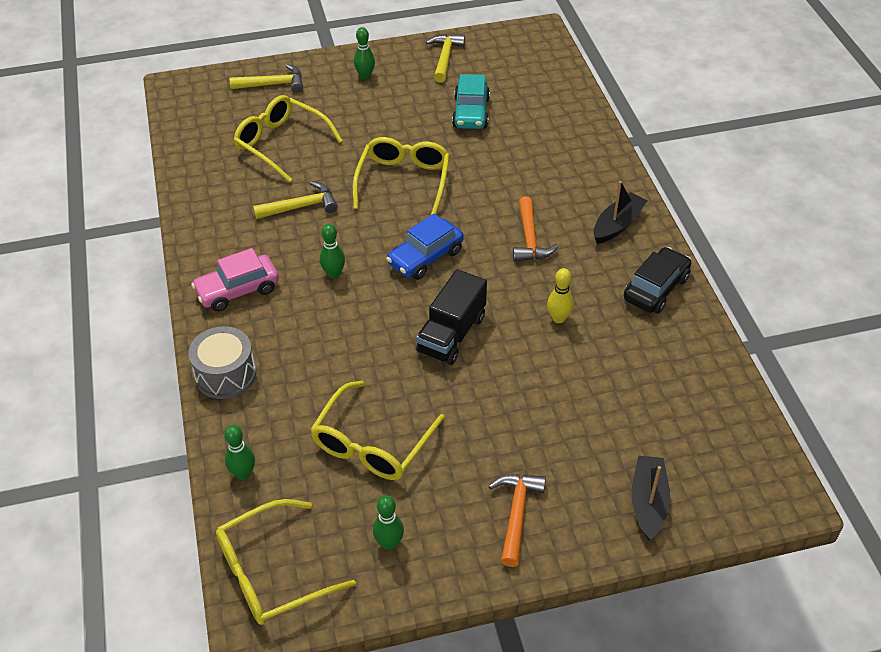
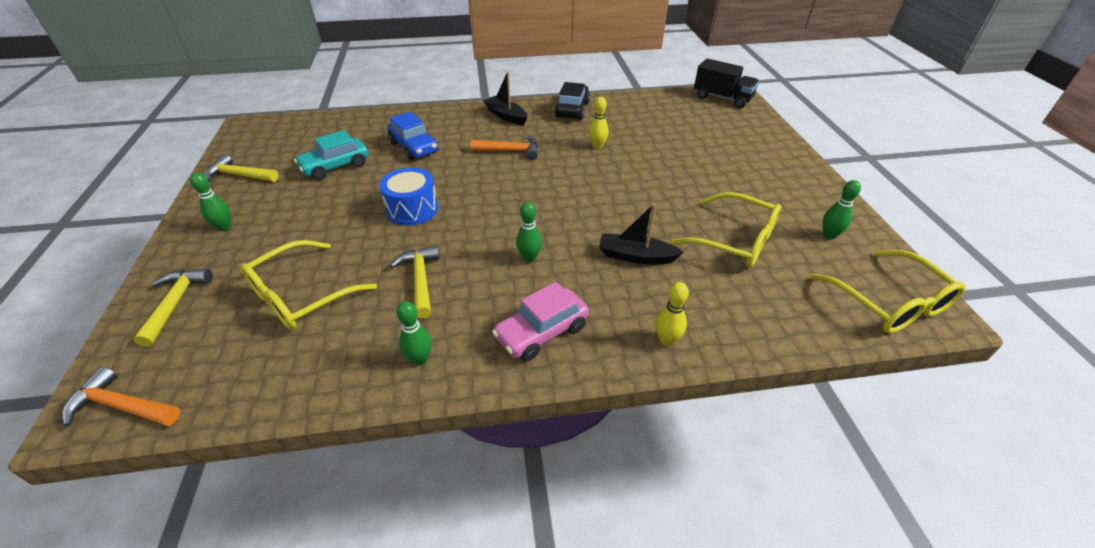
camera: 85 degrees left, 5 degrees down
(226, 374) = (666, 340): grey drum -> yellow bowling pin
(238, 290) = (541, 332): pink car -> pink car turned 75 degrees clockwise
(243, 473) = (791, 323): green bowling pin -> green bowling pin (420, 359)
(403, 181) = (412, 209): yellow glasses -> blue drum
(425, 257) = (519, 202): blue car -> blue car (414, 147)
(451, 334) = (612, 194): black truck -> black truck (722, 98)
(471, 113) = (335, 167): turquoise car -> turquoise car turned 135 degrees clockwise
(516, 514) = (779, 177): orange hammer -> orange hammer (121, 406)
(648, 502) = (753, 131): black boat -> black boat (636, 256)
(656, 288) = (572, 110): black car -> black car turned 60 degrees clockwise

